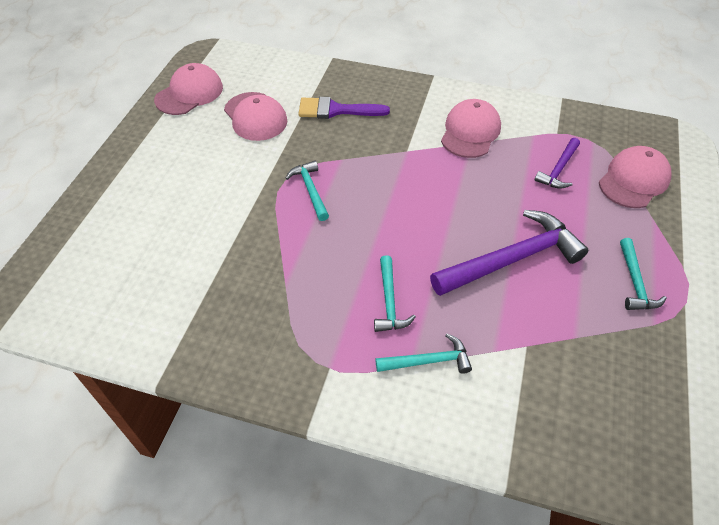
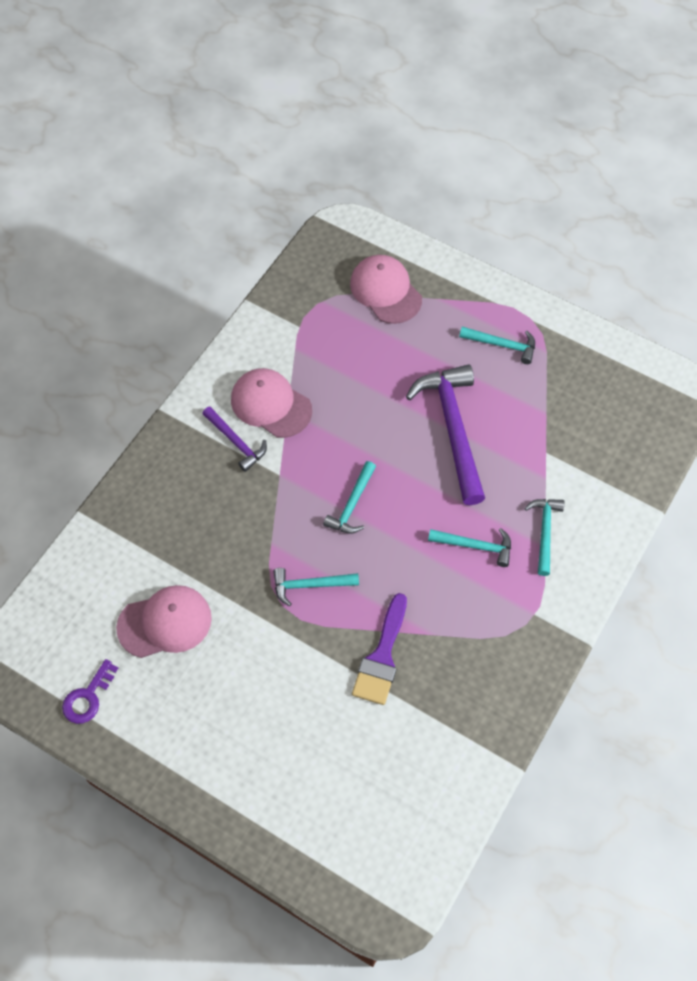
camera: 75 degrees left, 10 degrees up
(189, 93) = (88, 697): pink cap -> purple key
(336, 110) = (185, 530): purple brush -> purple brush (382, 657)
(397, 201) = (352, 505): none -> turquoise hammer
(558, 169) = (352, 346): purple hammer -> purple hammer (236, 442)

